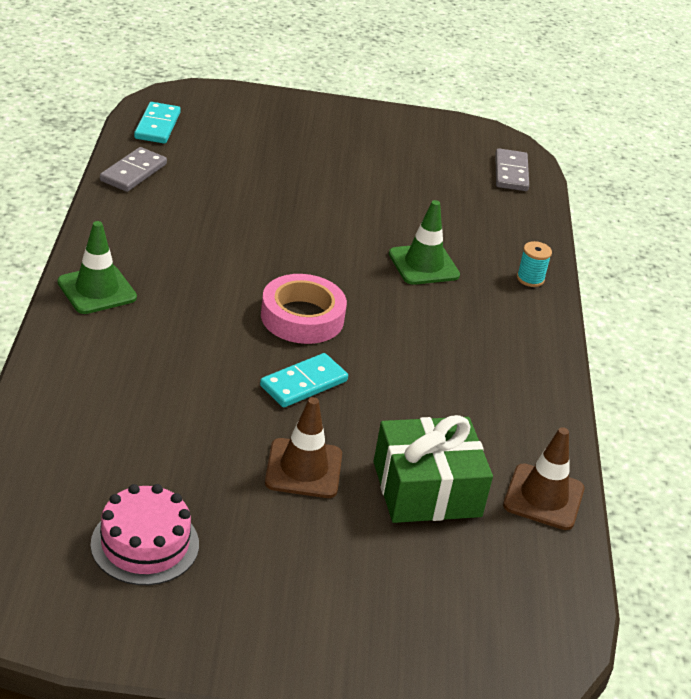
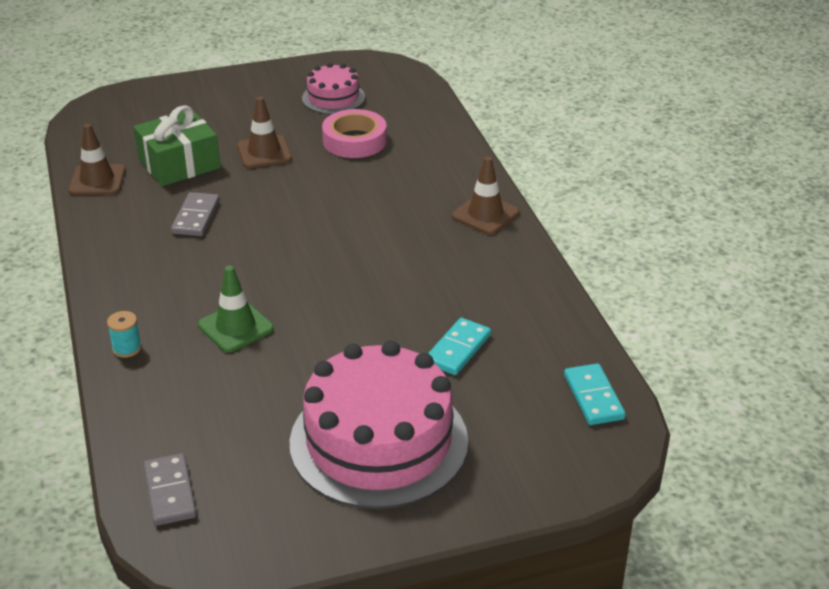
camera: 165 degrees right, 0 degrees up
(97, 290) = (485, 214): green traffic cone -> brown traffic cone
(133, 172) = (559, 328): grey domino -> grey domino (196, 217)
(302, 317) = (319, 244): pink tape -> pink tape (354, 141)
(303, 383) = (291, 199): turquoise domino -> turquoise domino (458, 349)
(343, 152) = (379, 441): none -> pink cake

